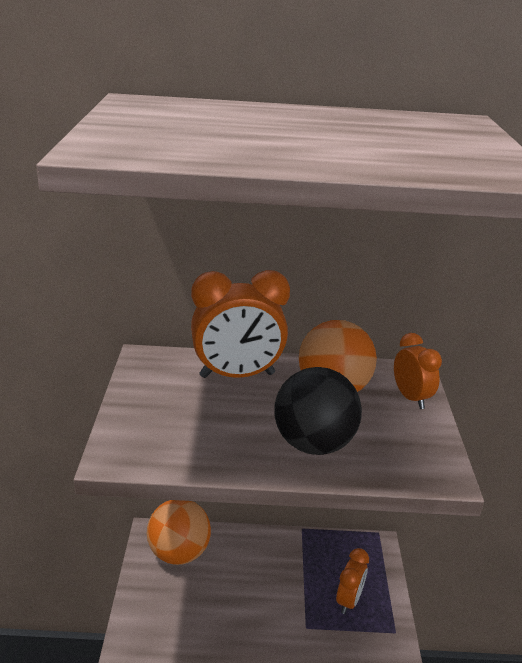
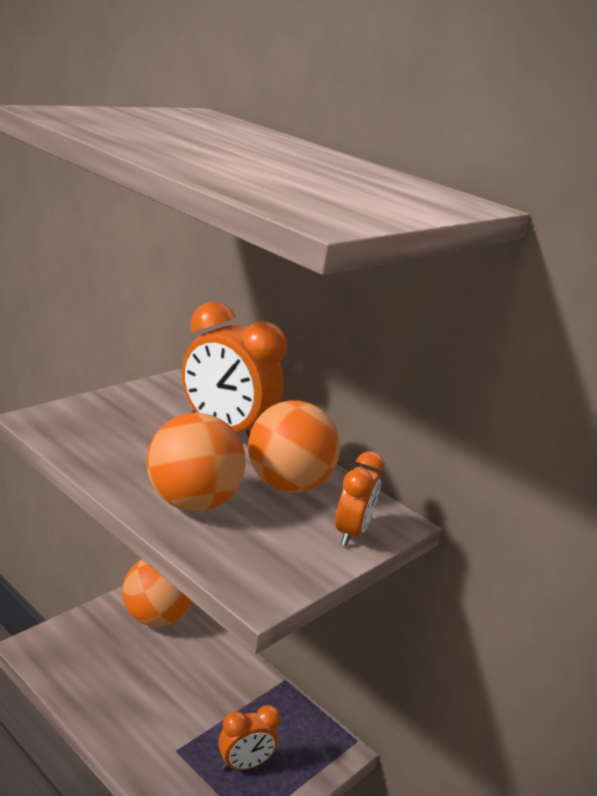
camera: 40 degrees right, 5 degrees down
(313, 444) = (191, 502): black ball -> orange ball

